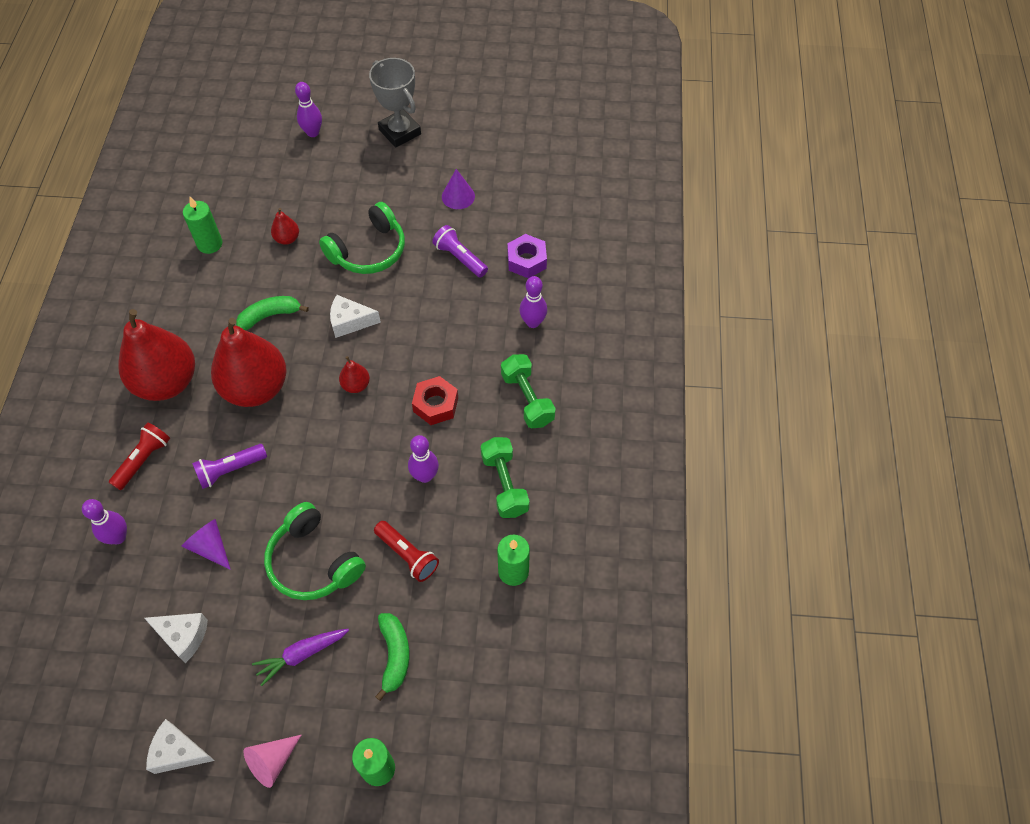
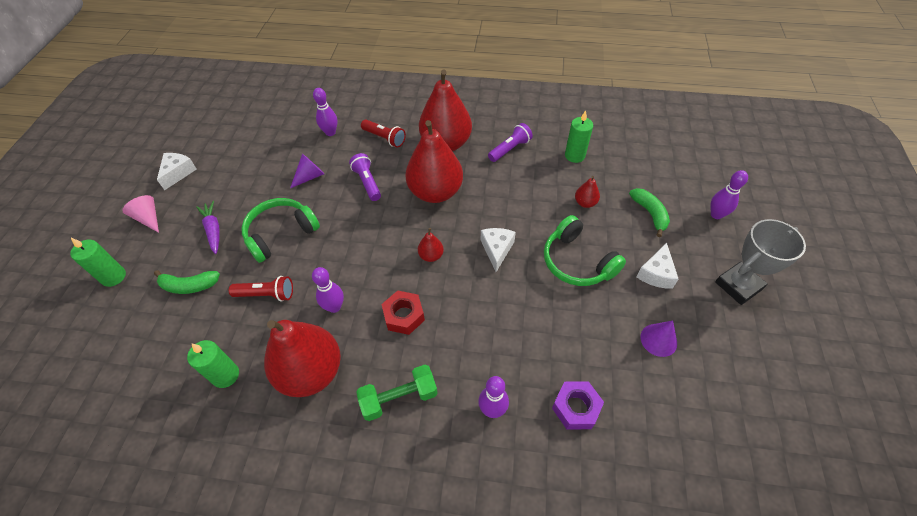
camera: 95 degrees right, 5 degrees down
(183, 636) = (251, 169): white cheese -> white cheese (656, 273)
(270, 316) = (503, 196): green banana -> green banana (650, 213)
(408, 555) = (266, 294): red flashlight -> red flashlight turned 135 degrees counterclockwise
(460, 258) = (574, 339): purple flashlight -> purple flashlight (510, 149)
(505, 484) = (311, 372): green dumbbell -> red pear

